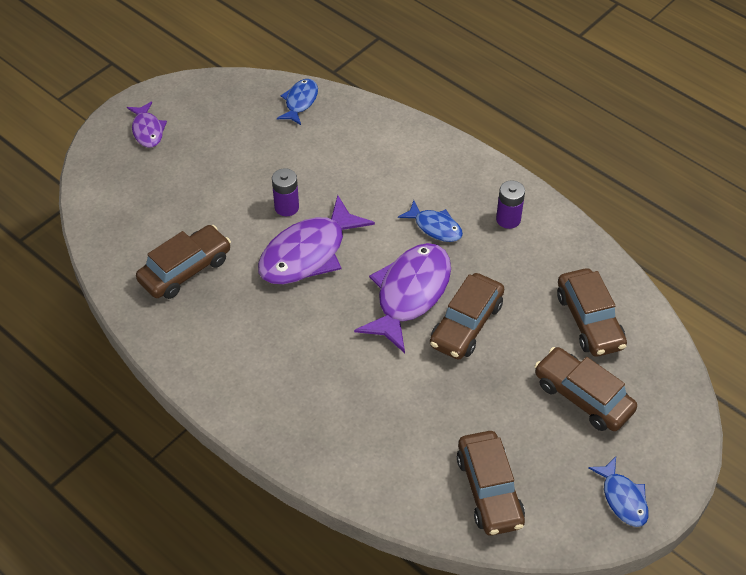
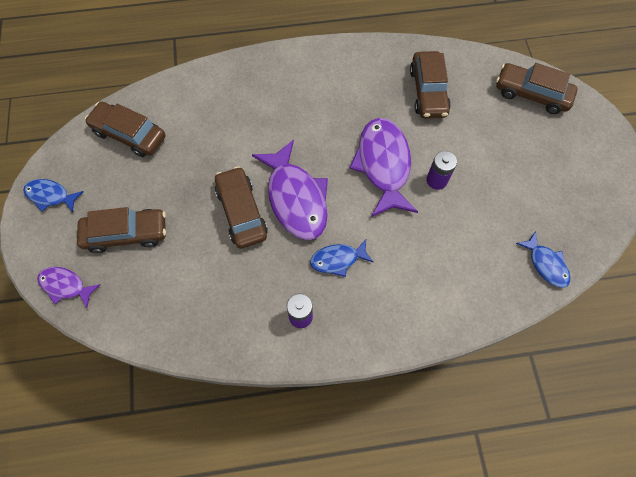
camera: 130 degrees right, 15 degrees up
(147, 130) = (584, 144): purple fish -> purple fish (65, 286)
(589, 320) = (170, 291): brown car -> brown car (531, 94)

